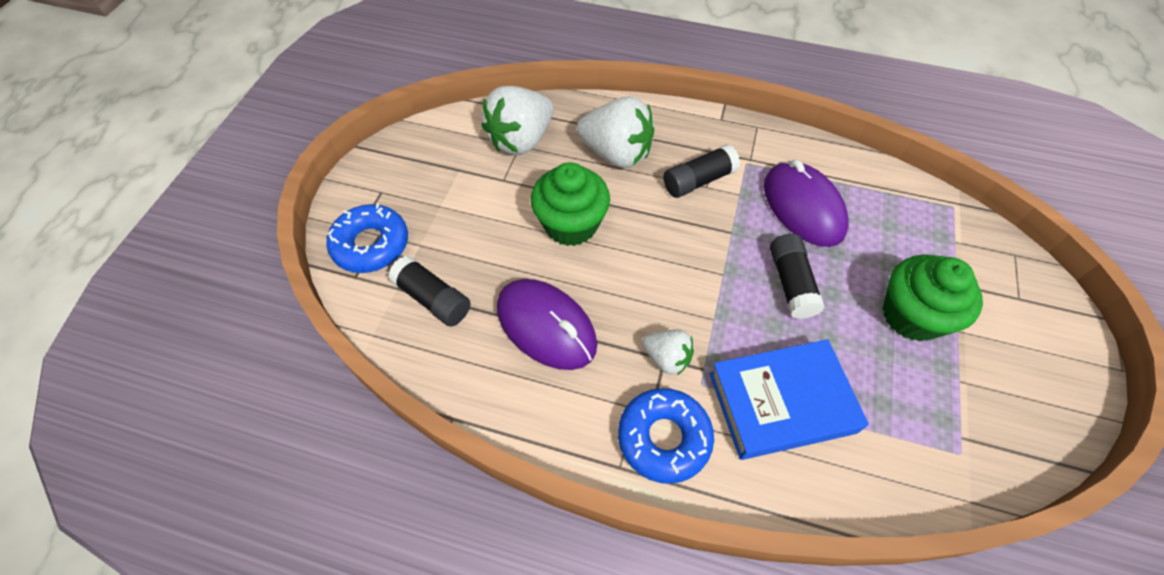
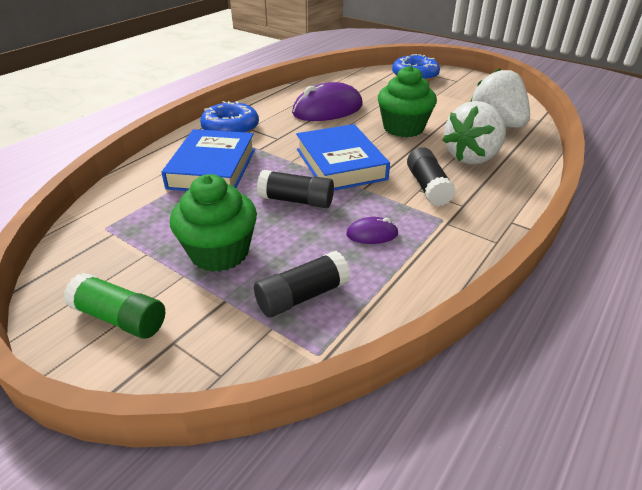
camera: 110 degrees right, 20 degrees down
(433, 299) = (367, 85): black glue stick -> black glue stick (302, 296)
(666, 358) = (277, 139): white strawberry -> none
(694, 266) = (340, 164): none -> blue book
(803, 207) = (372, 234): purple mouse -> purple mouse, size x0.47
(1035, 350) = (120, 318): none -> green glue stick

